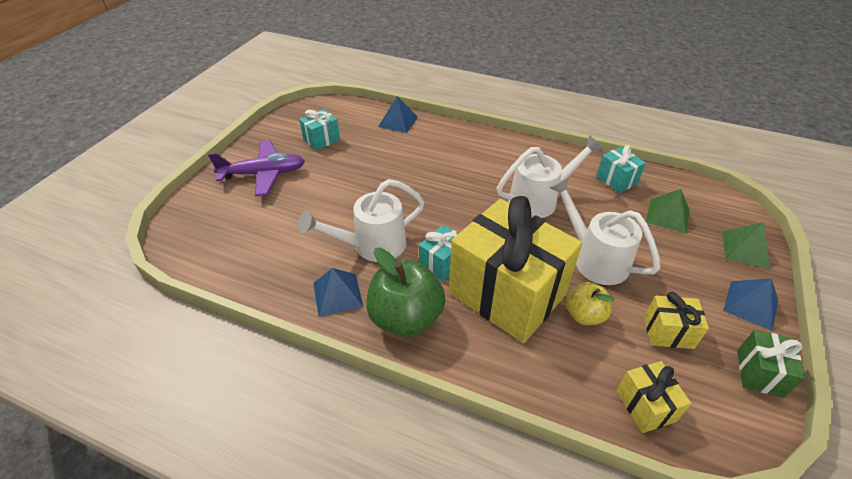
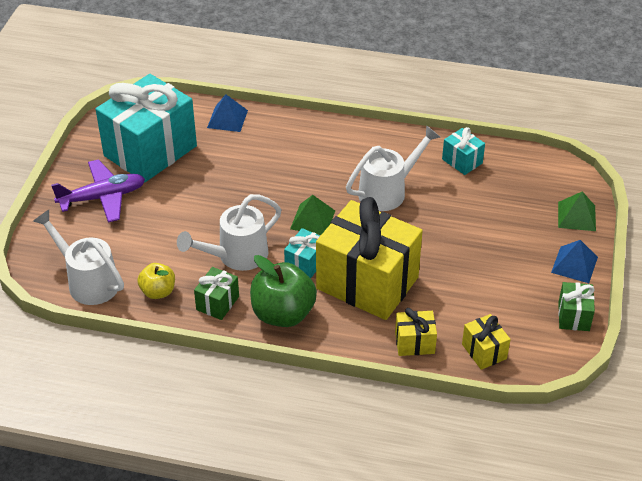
camera: 10 degrees left, 0 degrees up
(321, 140) = (150, 151): turquoise gift -> turquoise gift, size x2.31
(338, 294) = (217, 303): blue pyramid -> green gift
(584, 315) = (435, 291): yellow apple -> yellow apple (158, 291)
(594, 258) = (442, 242): white watering can -> white watering can (88, 281)
(668, 216) = (510, 192): green pyramid -> green pyramid (313, 219)
(668, 332) = (504, 295): yellow gift -> yellow gift (414, 343)

